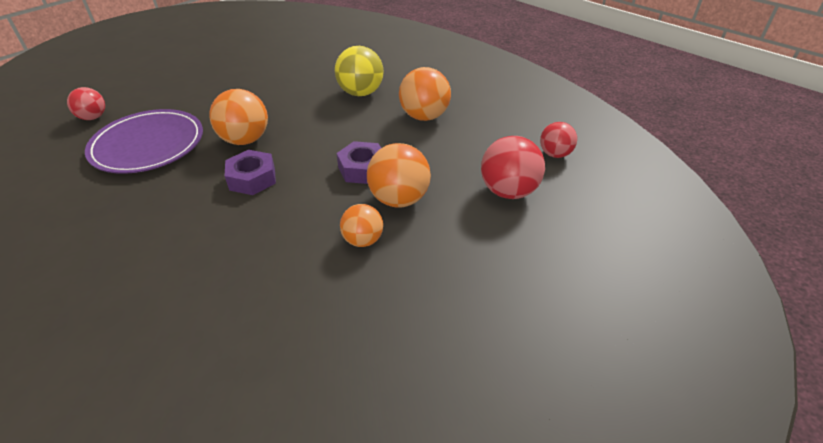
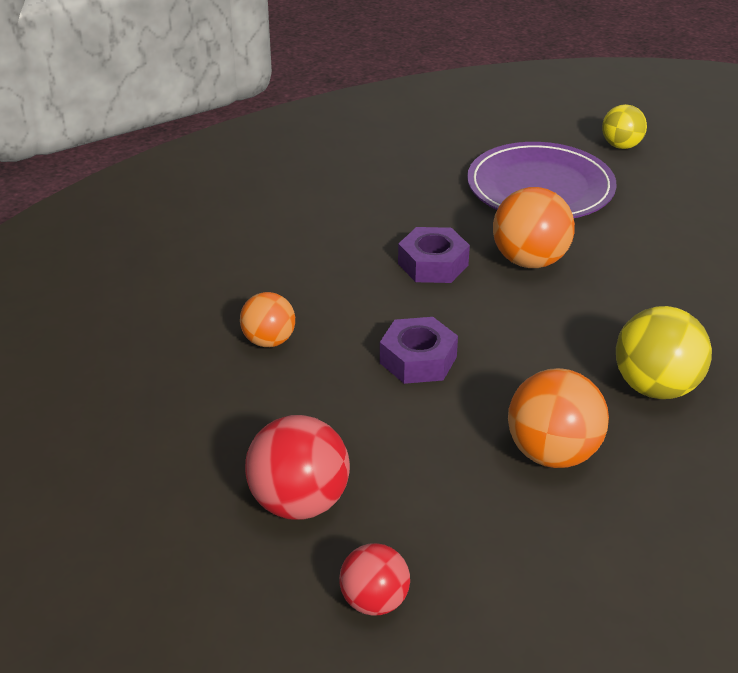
camera: 105 degrees right, 5 degrees down
(93, 117) = (621, 146): red ball -> yellow ball
(399, 199) = (333, 384): orange ball -> none

